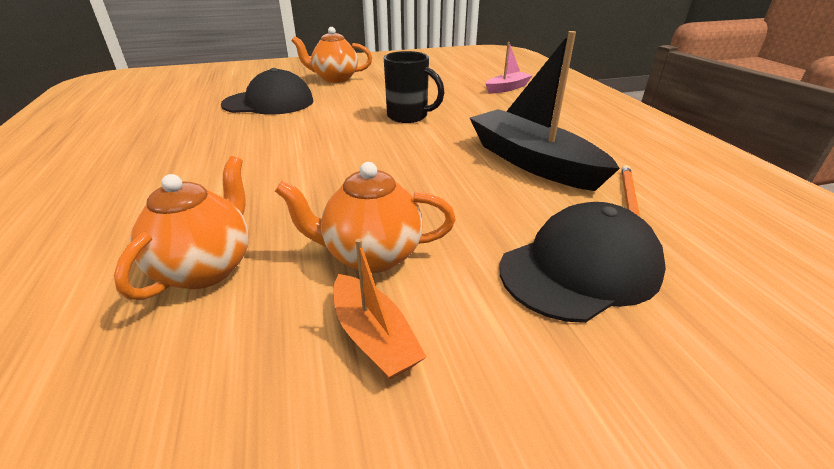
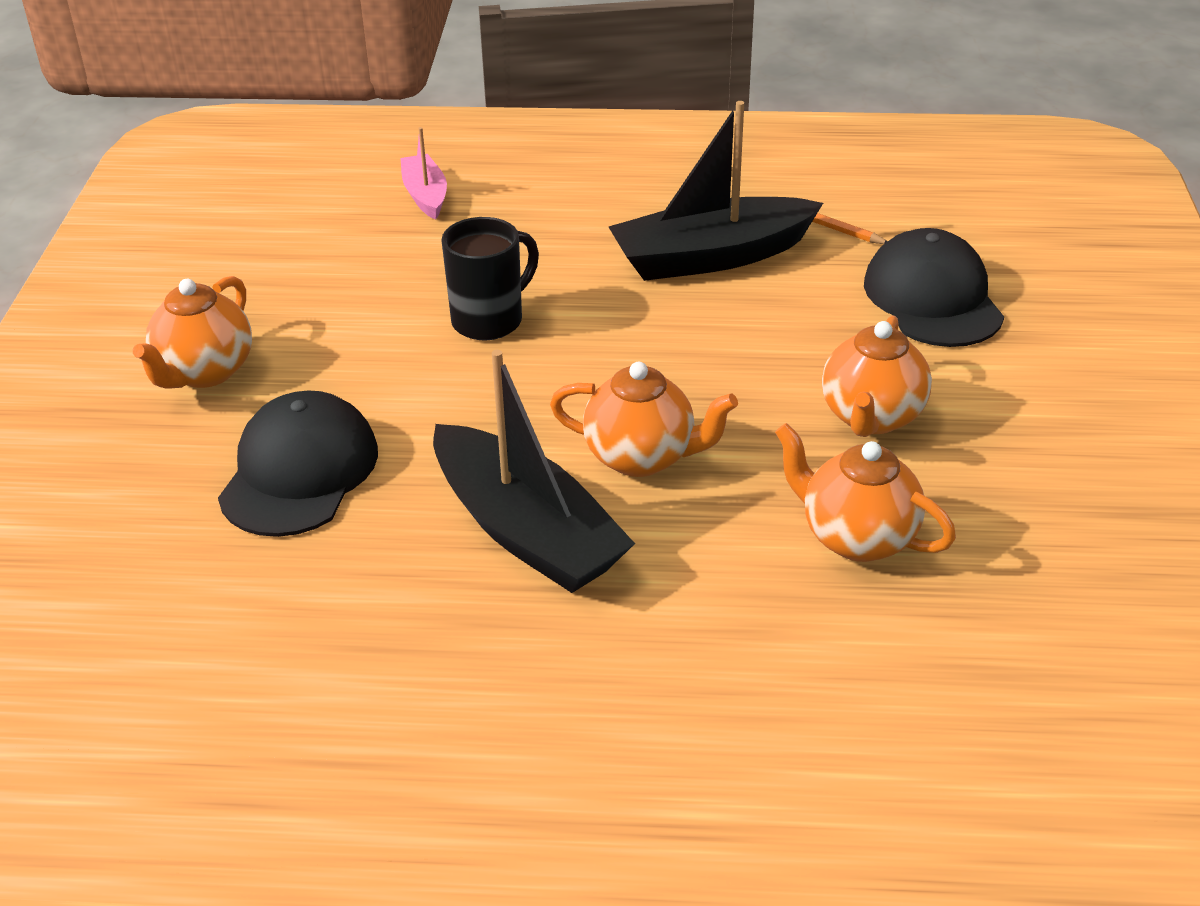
camera: 70 degrees left, 5 degrees up
(223, 152) = (526, 531): none -> black boat
(295, 172) = (642, 457): none -> orange teapot
(374, 337) = (991, 433): orange boat -> none

